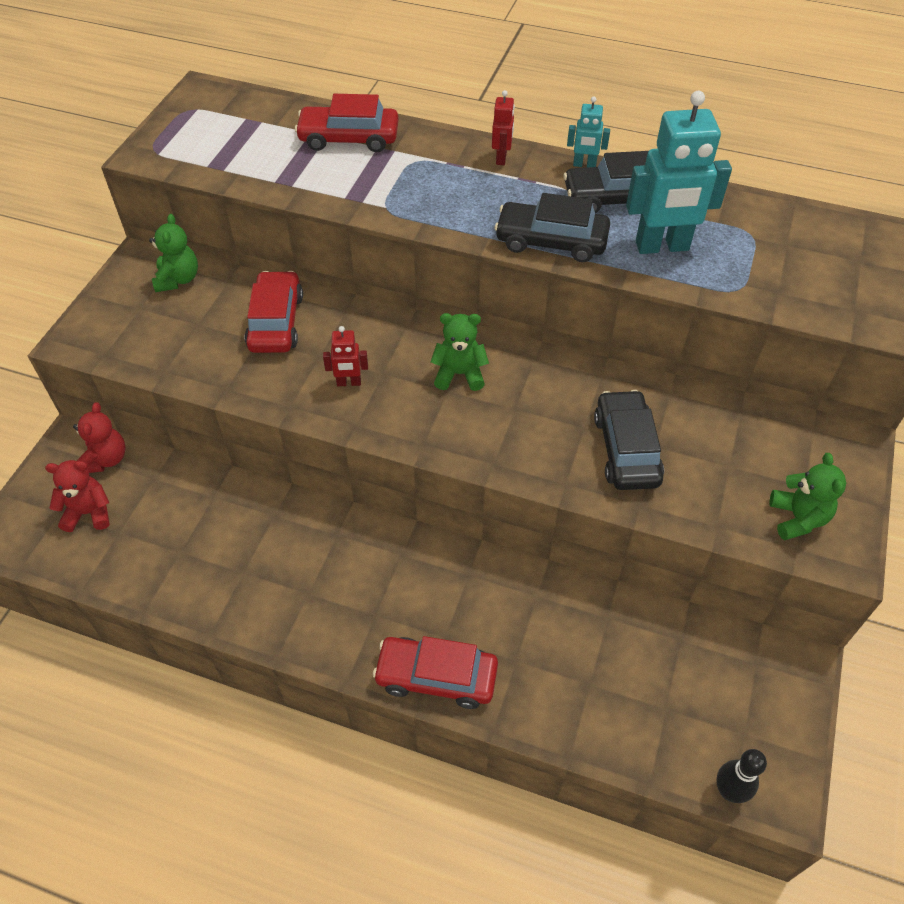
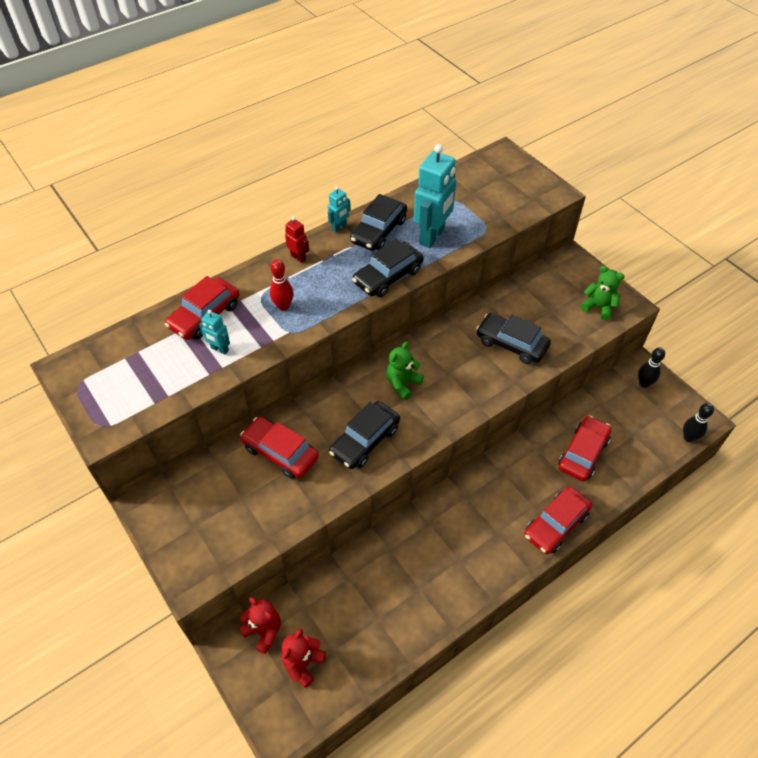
camera: 55 degrees left, 0 degrees up
(178, 279) = (188, 489): green teddy bear -> none
(314, 171) = (219, 349): none -> turquoise robot
(349, 383) = (365, 440): red robot -> black car
(418, 184) = (283, 306): none -> red bowling pin
(576, 656) = (583, 453): none -> red car
(773, 680) = (644, 383): none -> black bowling pin

